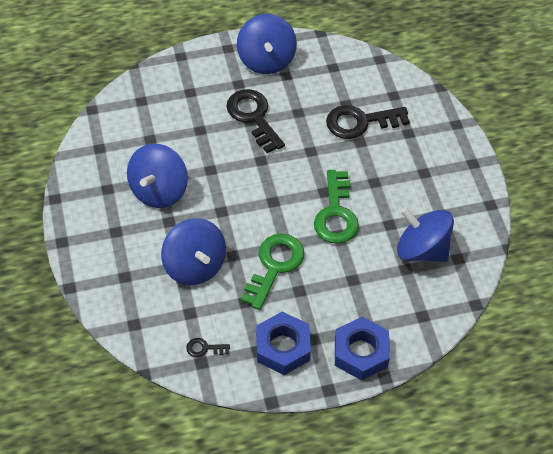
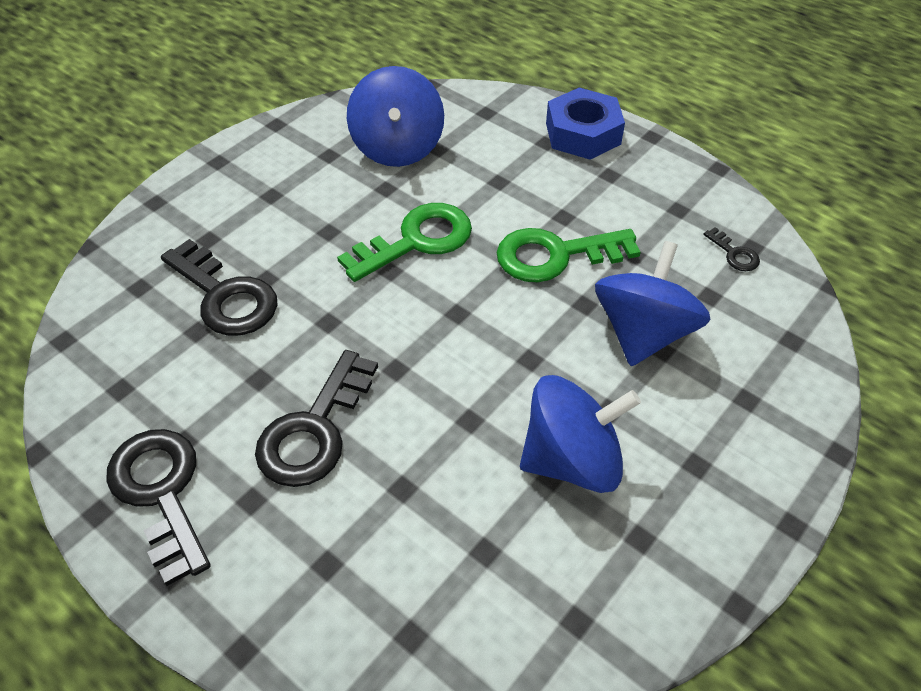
camera: 125 degrees left, 5 degrees down
(266, 60) = (161, 493): blue spinning top -> black key
(282, 347) = (650, 192): blue nut -> none

